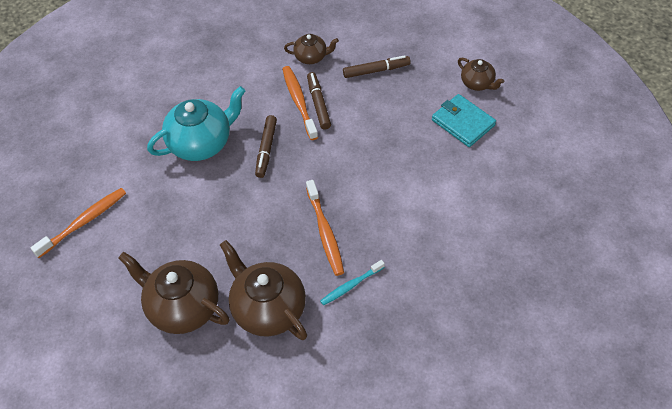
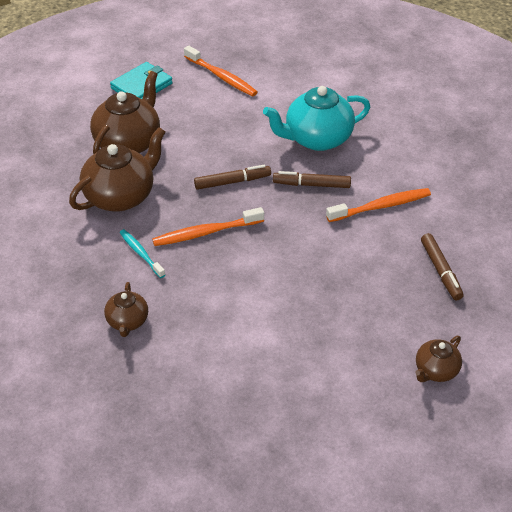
camera: 85 degrees right, 10 degrees down
(201, 143) = (317, 139): turquoise teapot -> turquoise teapot turned 105 degrees clockwise
(311, 57) = (452, 214): brown teapot -> brown teapot (127, 322)
(318, 104) = (380, 222): brown marker -> brown marker (232, 182)
(463, 122) = (366, 353): turquoise wallet -> turquoise wallet (141, 86)

